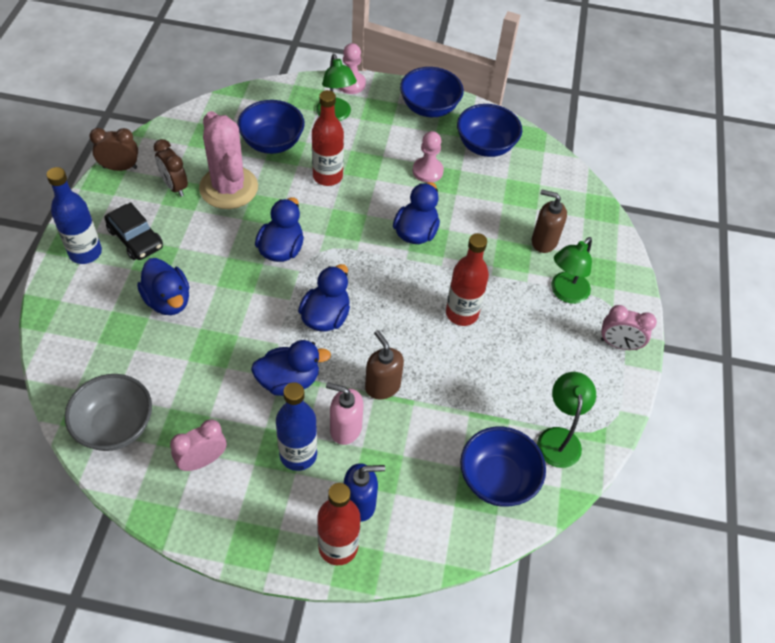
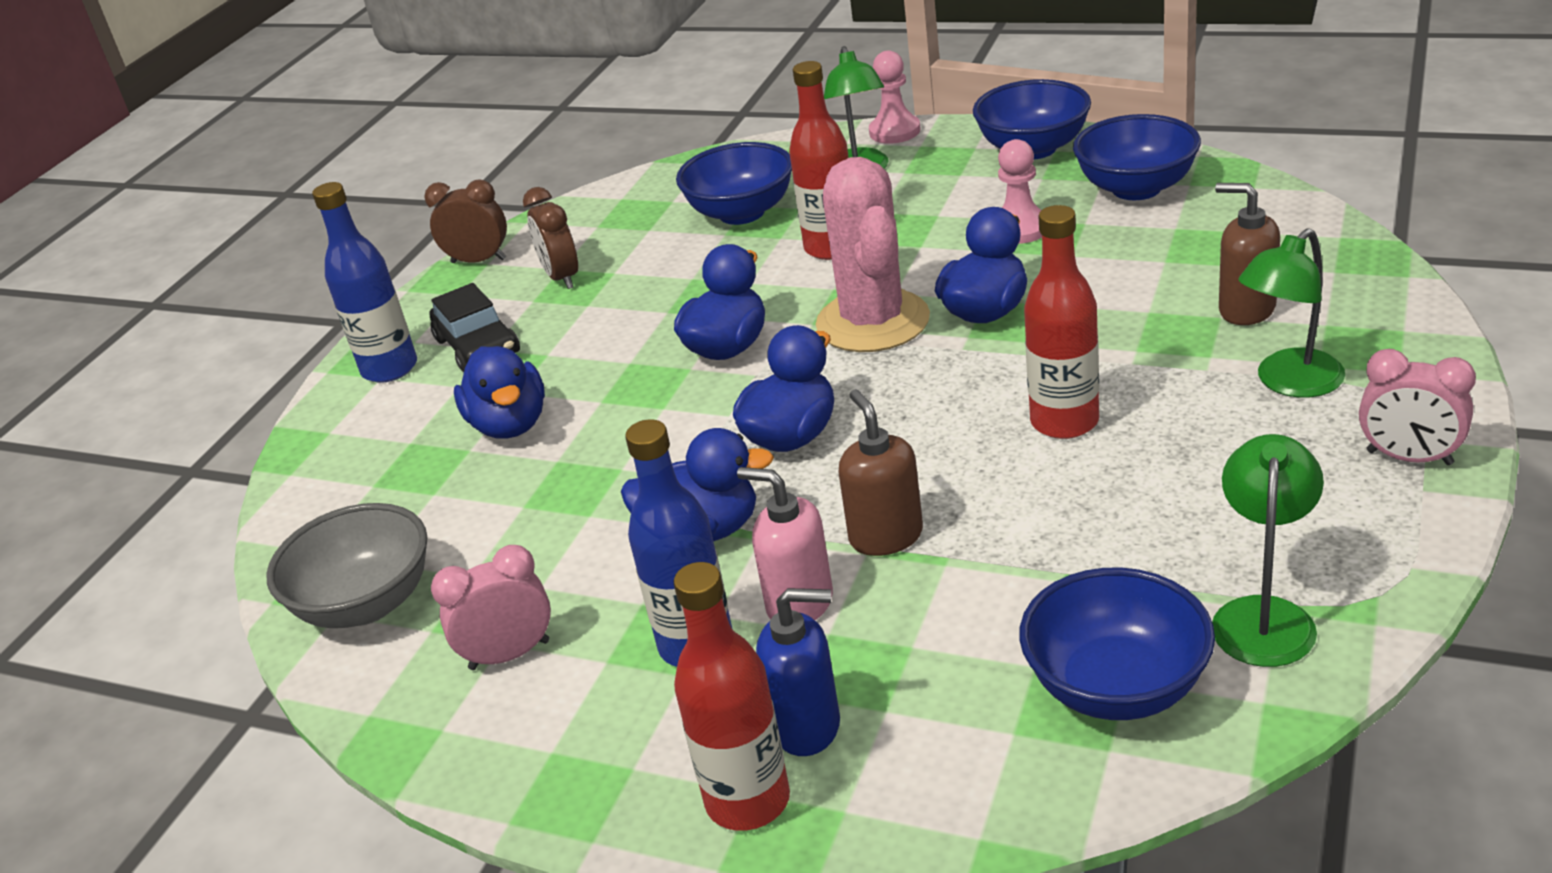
camera: 20 degrees right, 20 degrees down
(229, 188) = (653, 273): pink cactus -> pink cactus (873, 322)

